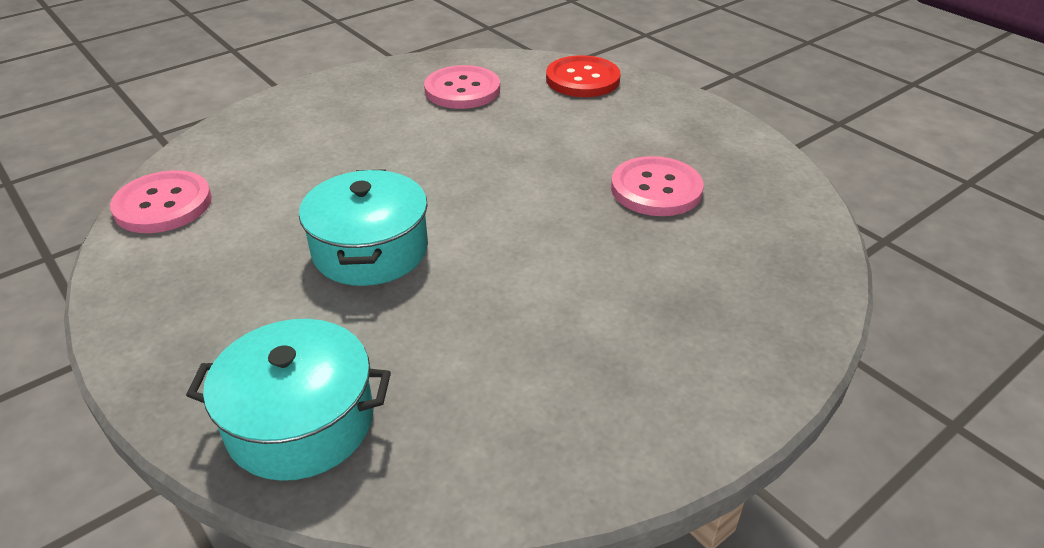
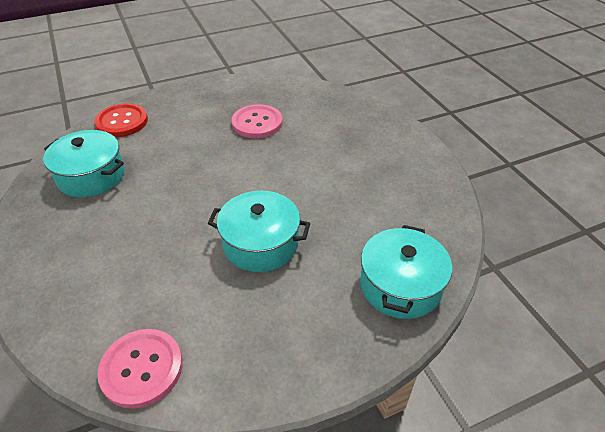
camera: 75 degrees left, 5 degrees up
(462, 90) = (91, 176): pink button -> turquoise pot

